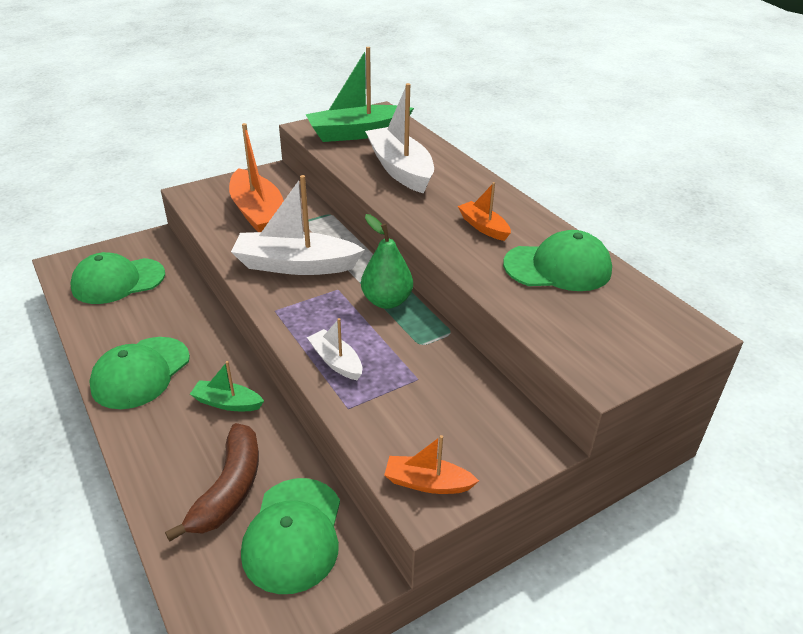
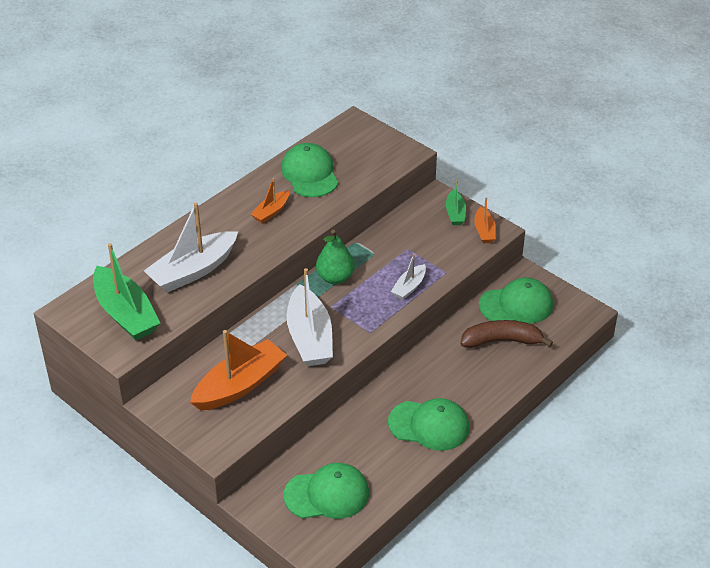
camera: 105 degrees left, 5 degrees up
(118, 281) = (327, 494): green cap -> green cap turned 60 degrees counterclockwise
(227, 403) = (436, 367): green boat -> green boat (455, 213)

